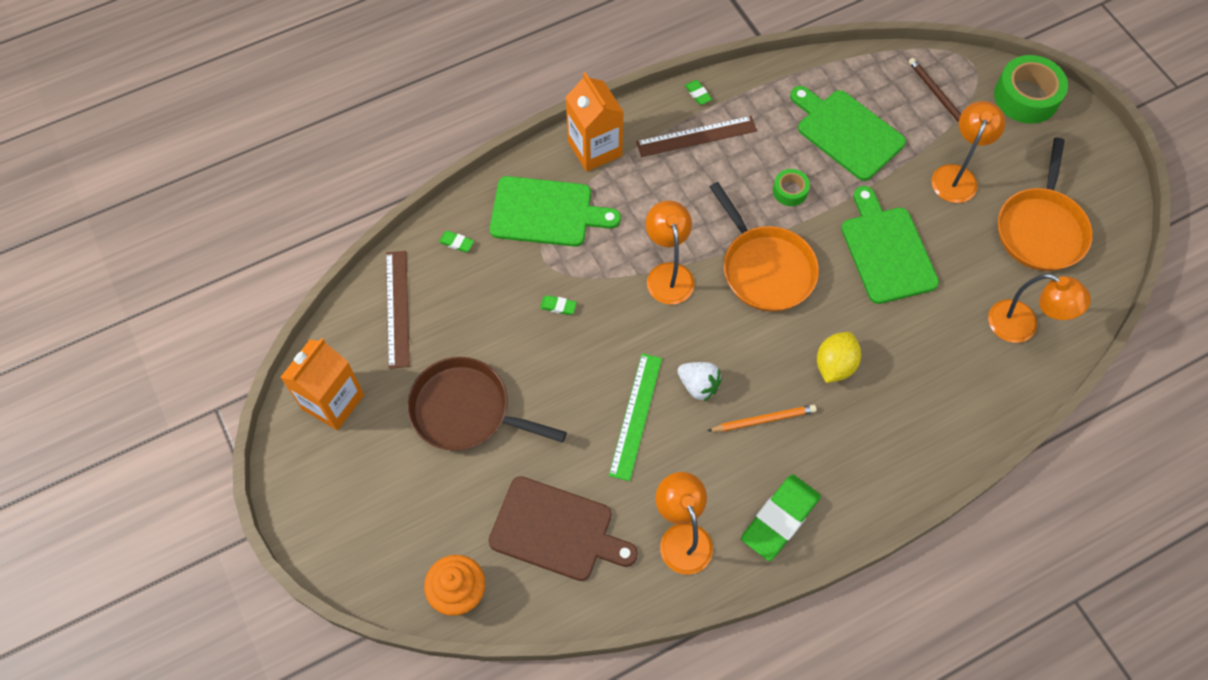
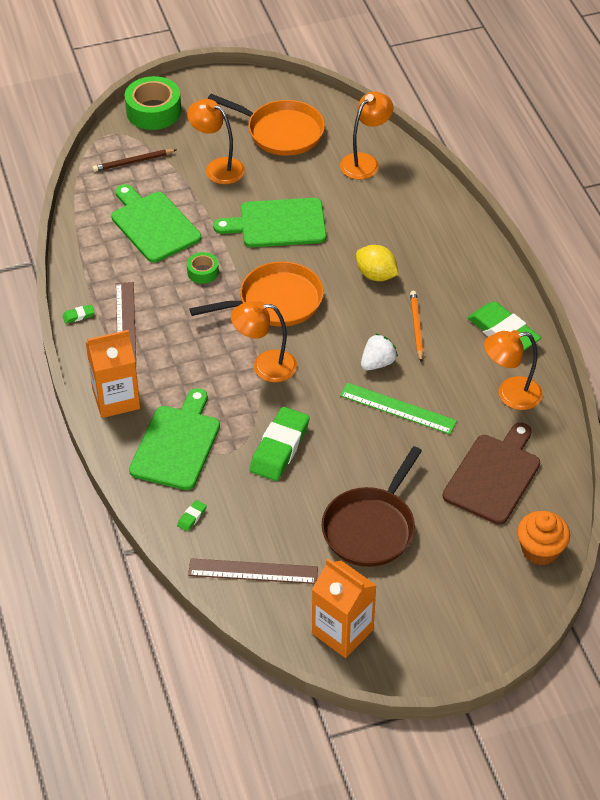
camera: 80 degrees left, 15 degrees down
(558, 306) = (279, 448): green eraser -> green eraser, size x2.42
(847, 132) = (153, 225): green cutting board -> green cutting board turned 90 degrees clockwise

